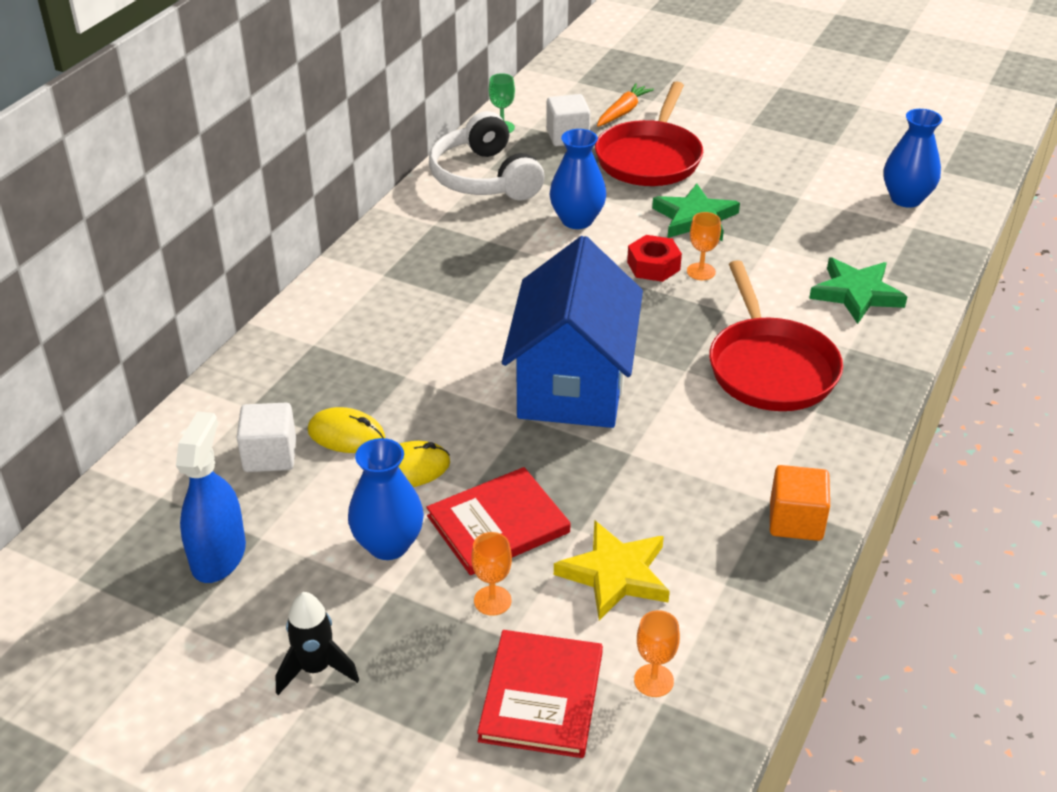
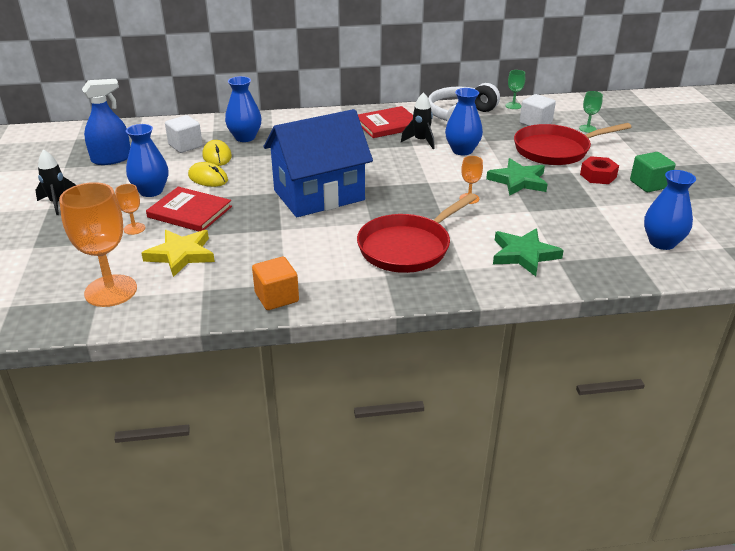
camera: 55 degrees right, 5 degrees down
(316, 384) = (245, 137): none -> blue vase
(515, 238) = (421, 141): none -> black rocket
(541, 696) = (78, 263): red book -> red book (387, 124)
(623, 112) = (587, 129): orange carrot -> green goblet
(653, 266) = (453, 183): red nut -> red nut (598, 176)
(653, 680) = (111, 291): orange goblet -> orange goblet, size x2.14
(787, 144) = (649, 184): none -> green cube

